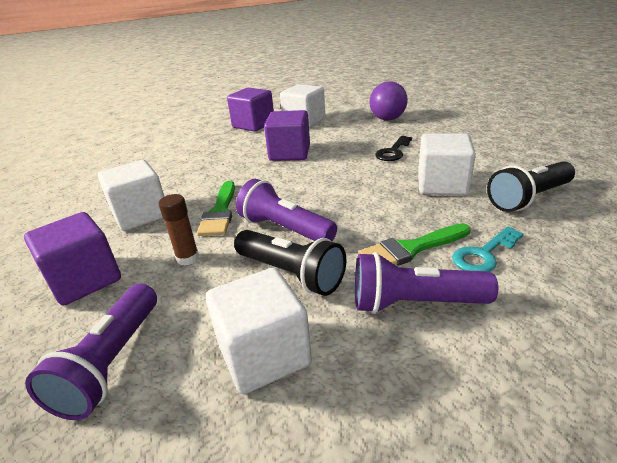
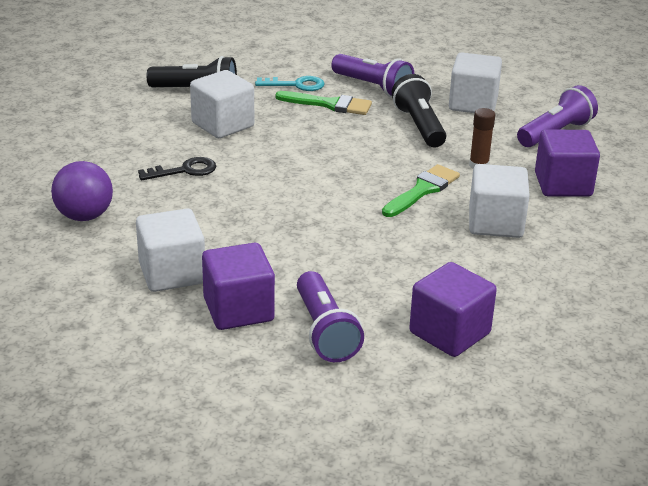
camera: 145 degrees left, 0 degrees up
(285, 229) = (388, 152): purple flashlight -> purple flashlight (325, 331)
(289, 153) = (276, 225): purple cube -> purple cube (449, 333)

